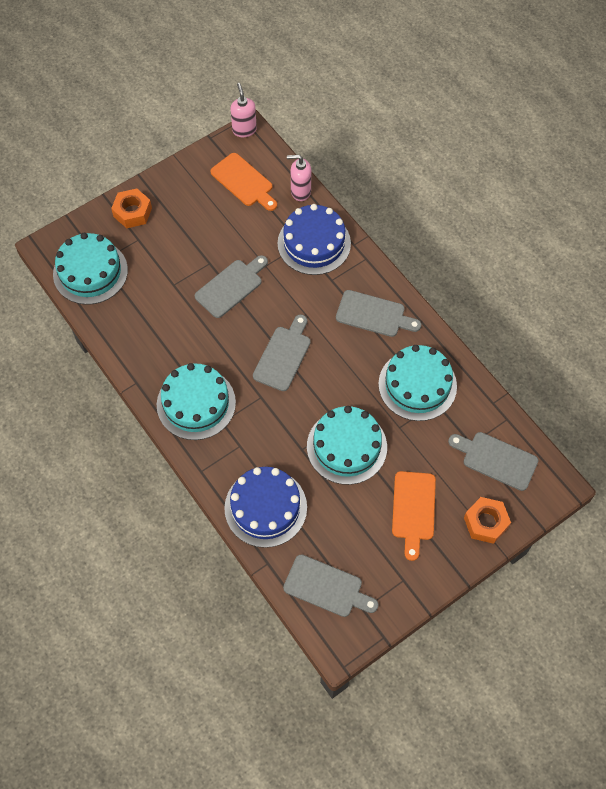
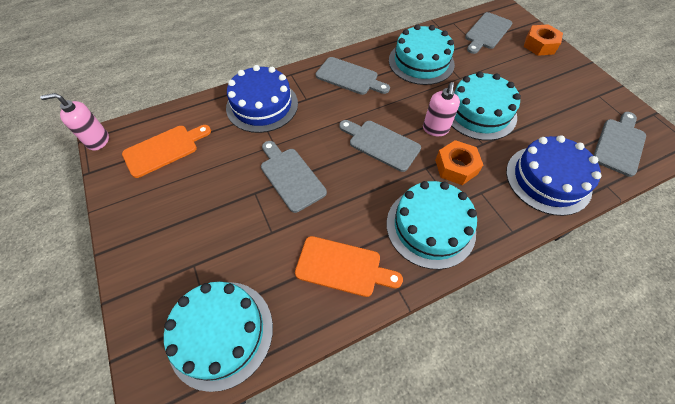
camera: 80 degrees left, 5 degrees down
(132, 212) = (150, 267): orange nut -> orange nut (456, 167)
(300, 191) = (199, 107): pink soap dispenser -> pink soap dispenser (435, 129)
(374, 315) = (349, 77): grey cutting board -> grey cutting board turned 90 degrees clockwise
(413, 509) = (535, 80): orange cutting board -> orange cutting board (342, 267)

